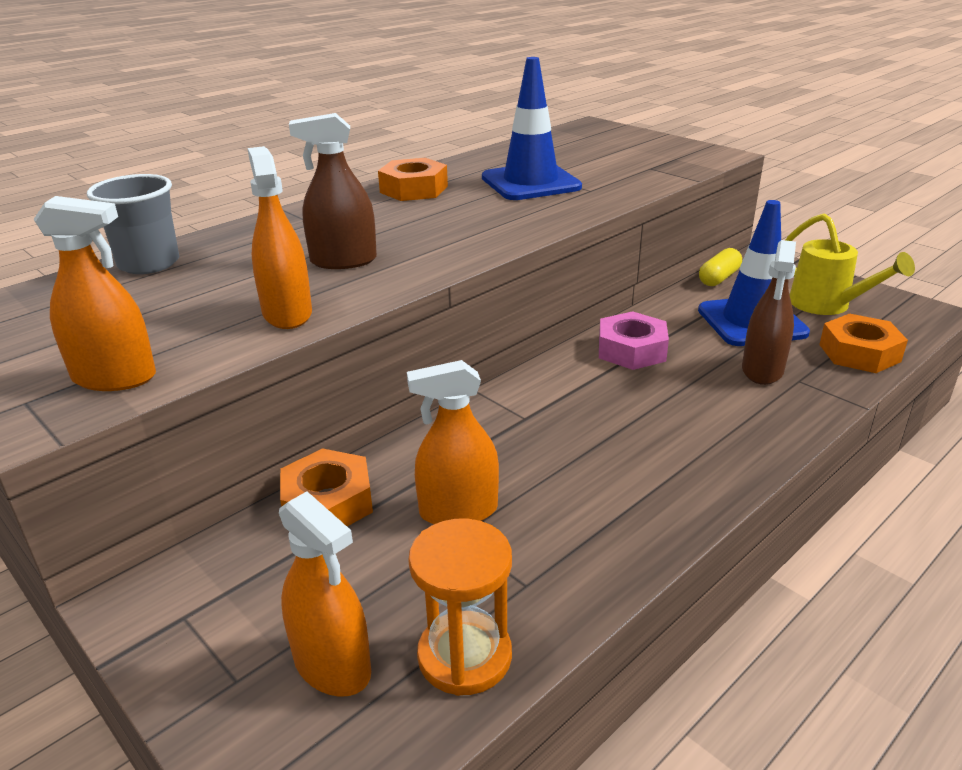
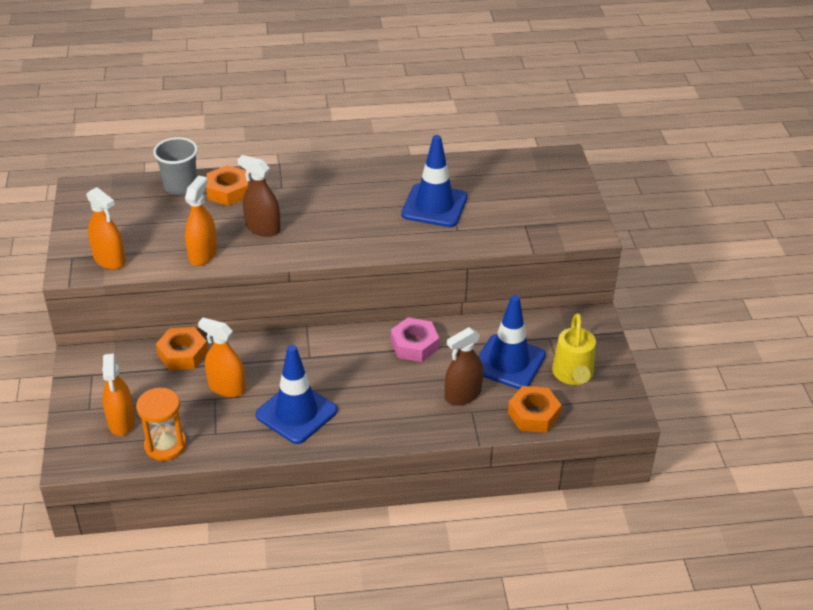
camera: 35 degrees right, 10 degrees up
(414, 189) = (364, 181): orange nut -> orange nut (228, 191)
(606, 489) = (296, 413): none -> blue traffic cone
(719, 278) = (542, 320): yellow capsule -> none

